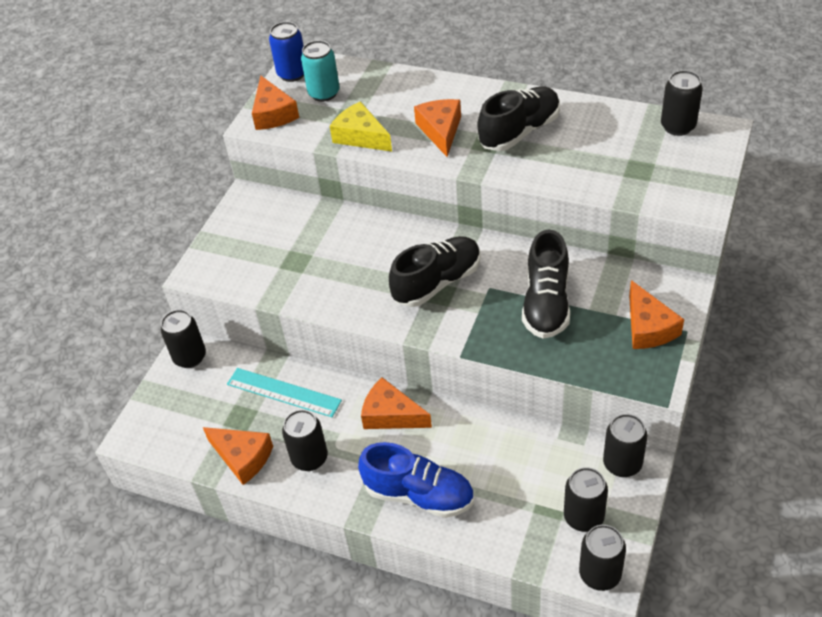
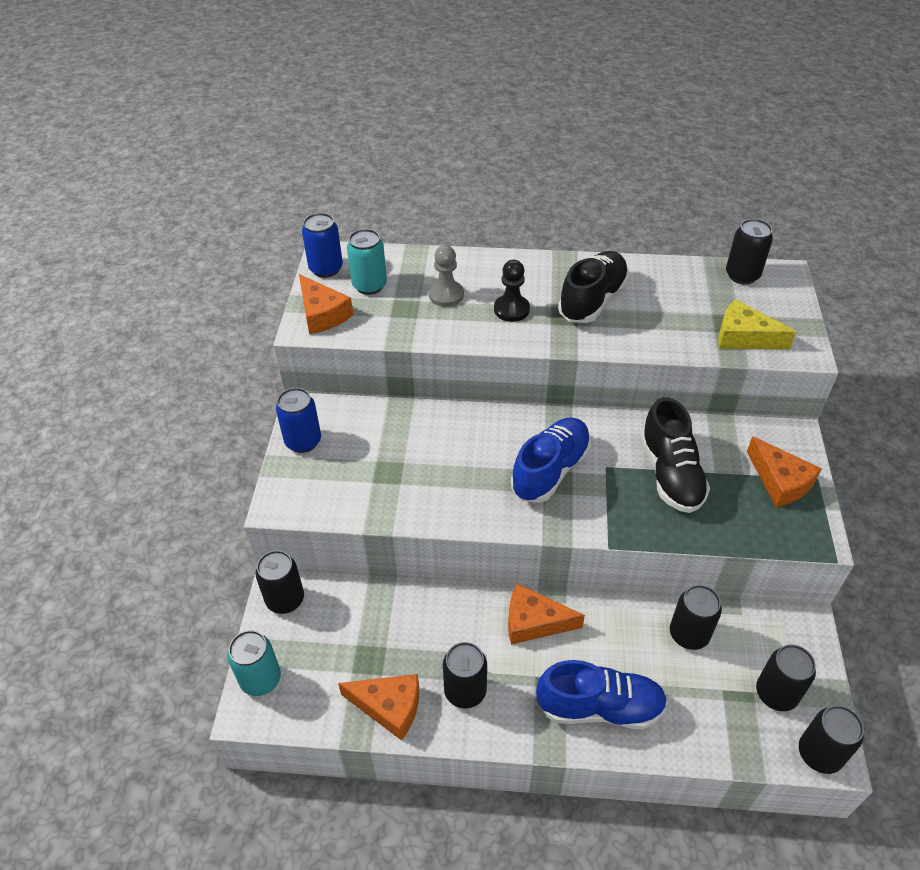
camera: 20 degrees left, 0 degrees up
(149, 415) = (261, 679): none -> turquoise can
(234, 224) = (303, 441): none -> blue can
(283, 392) = (407, 620): turquoise ruler -> none
(361, 136) = (429, 326): yellow cheese -> yellow cheese (744, 337)
(388, 110) = (446, 295): none -> grey pawn
(437, 282) = (550, 470): black shoe -> blue shoe
(440, 131) = (511, 309): orange cheese -> black pawn
(622, 464) = (788, 627): black can -> black can (689, 634)

